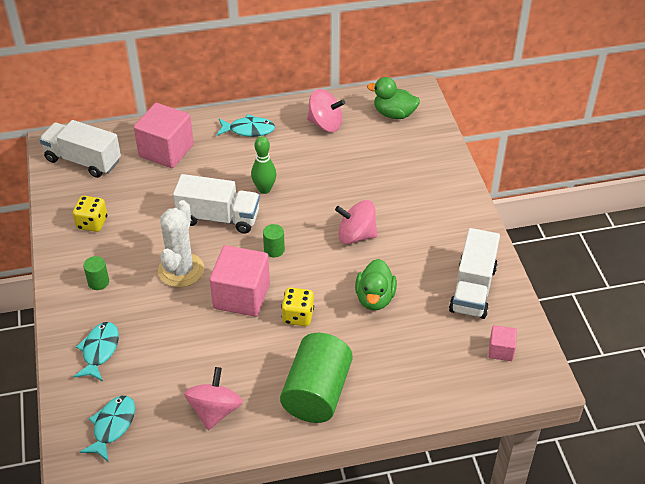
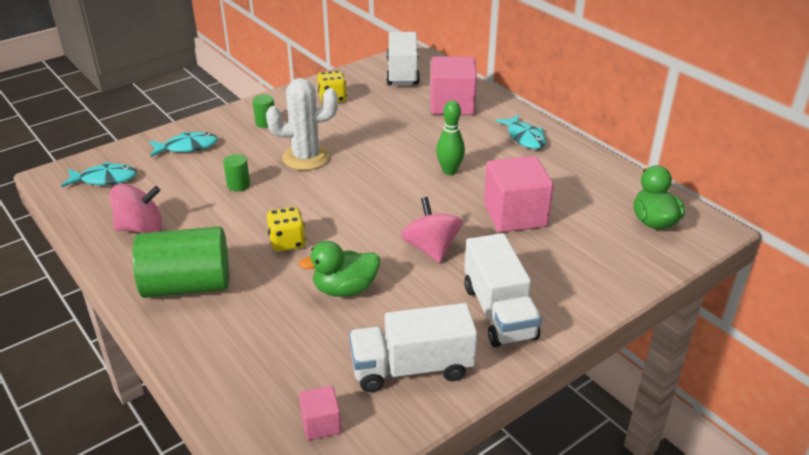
camera: 65 degrees right, 10 degrees down
(218, 218) = (388, 157): white truck -> white truck (499, 312)
(241, 296) = (294, 200): pink cube -> pink cube (515, 215)
(274, 250) = (370, 201): green cylinder -> green cylinder (238, 185)
(325, 124) = (583, 179): pink spinning top -> none

